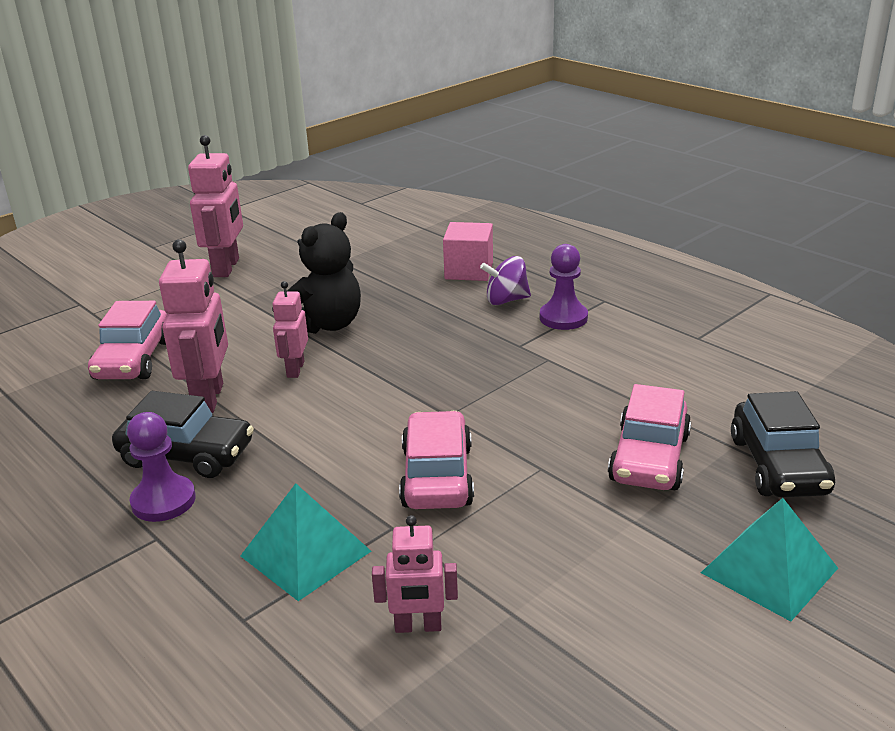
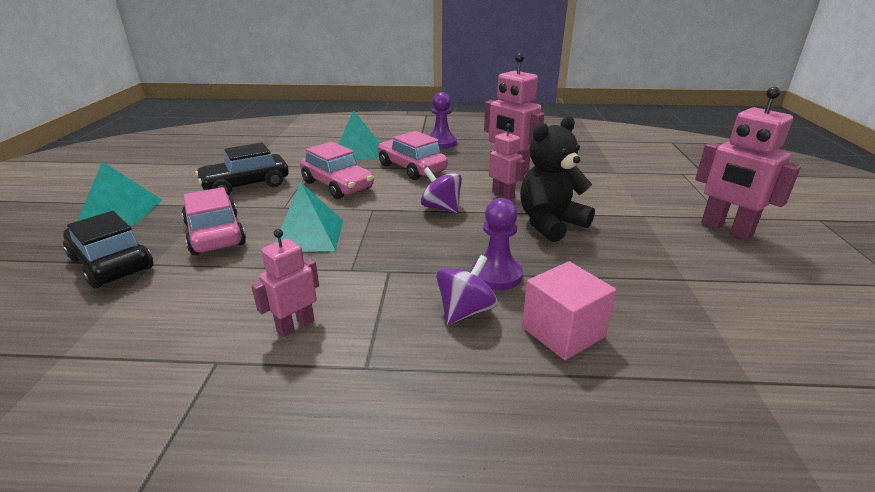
camera: 135 degrees right, 0 degrees up
(134, 360) = (590, 167): pink car -> pink car (411, 168)
(187, 455) = (466, 153): black car -> black car (246, 185)
(327, 325) = (550, 223): black teddy bear -> black teddy bear turned 60 degrees clockwise
(381, 382) = (441, 208): none -> purple spinning top
(418, 626) = (284, 152): pink robot -> pink robot (295, 326)
(550, 410) = (308, 235): none -> turquoise pyramid
(563, 318) = (384, 317): purple pawn -> purple pawn (496, 275)

